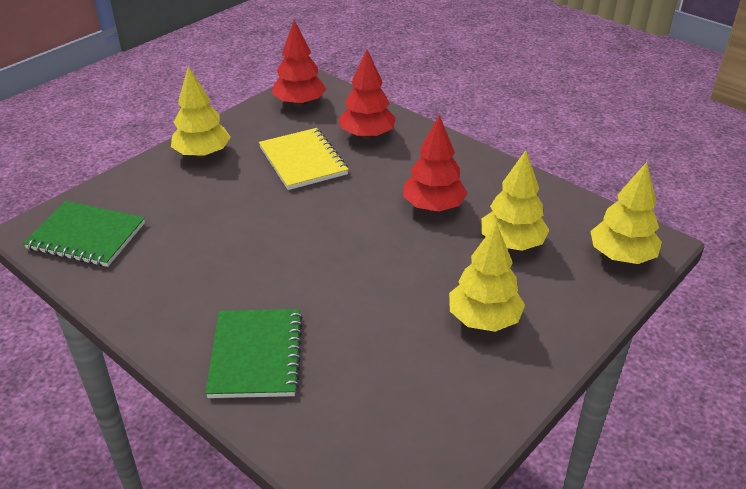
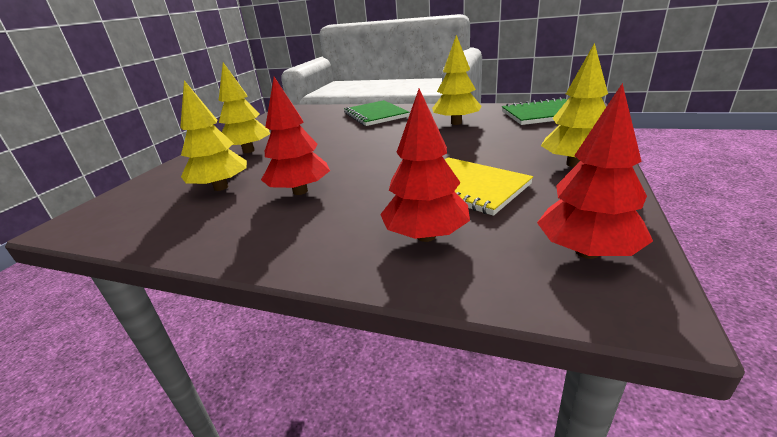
camera: 160 degrees right, 10 degrees down
(621, 256) = (115, 205): yellow tree -> yellow tree (456, 123)

